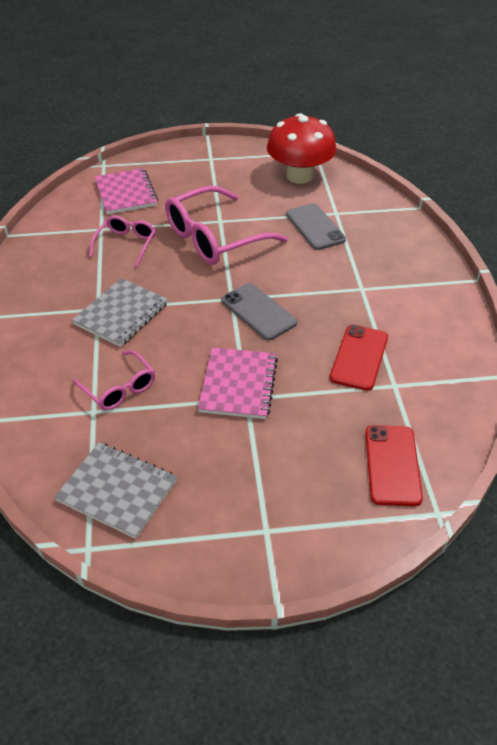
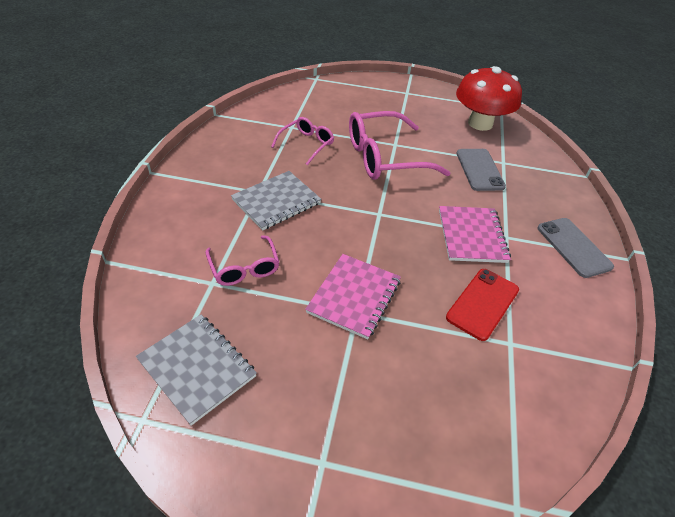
camera: 15 degrees right, 0 degrees up
(126, 193) = (324, 104): pink notebook -> pink notebook (471, 236)
(258, 311) = (399, 232): grey phone -> grey phone (573, 247)
(392, 465) = (482, 432): red phone -> none

